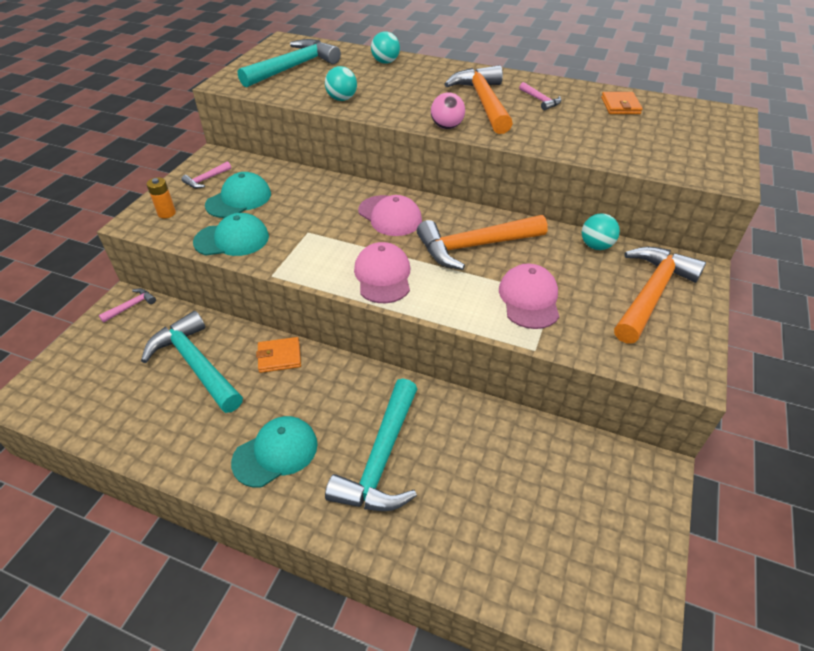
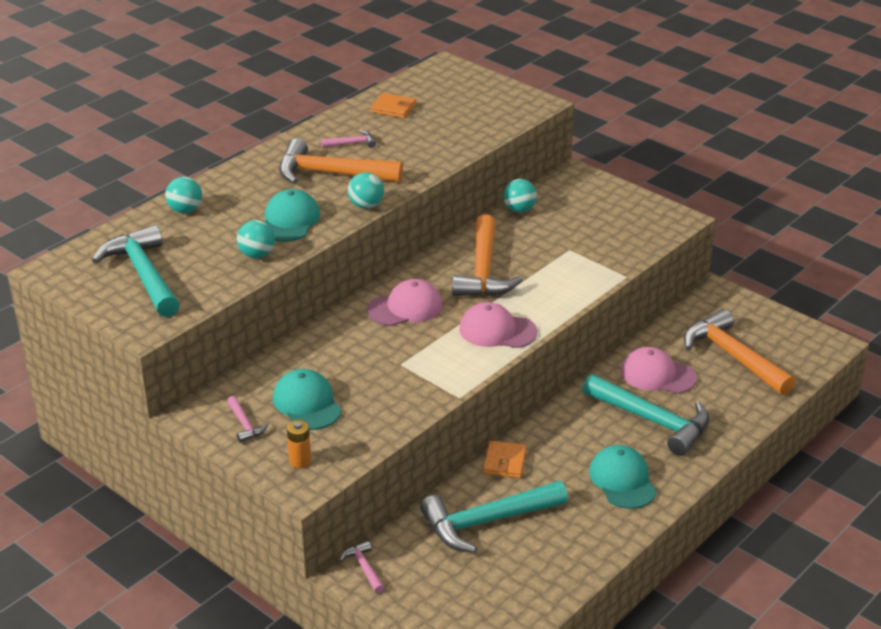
camera: 70 degrees left, 10 degrees down
(232, 239) = (383, 416): turquoise cap -> turquoise cap (289, 221)
(447, 127) = (366, 205): pink ball -> turquoise ball
(529, 299) = (568, 262): pink cap -> pink cap (657, 375)
(651, 293) = (591, 204): orange hammer -> orange hammer (733, 356)

